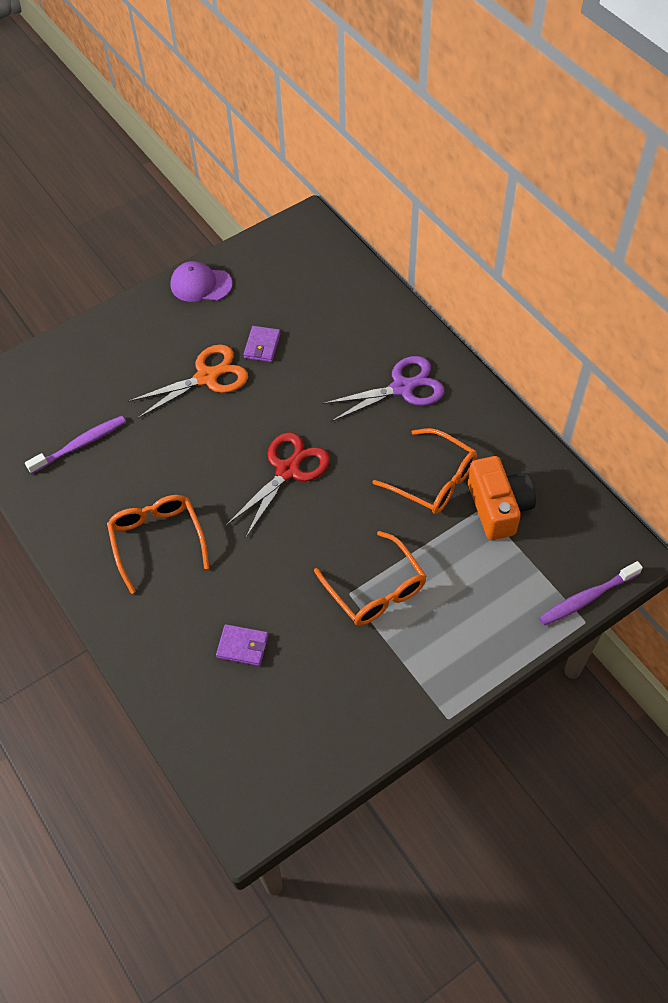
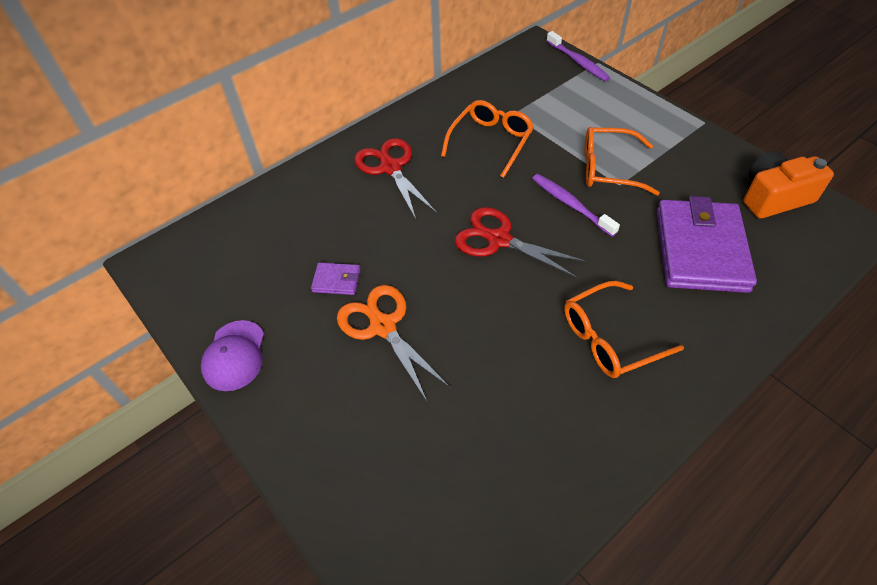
camera: 95 degrees left, 5 degrees down
(80, 445) = (497, 448): purple toothbrush -> purple toothbrush (571, 205)
(242, 646) = (700, 250): purple wallet -> purple wallet, size x2.40
(375, 589) = (609, 168): orange glasses -> orange glasses turned 135 degrees counterclockwise
(402, 388) = (390, 168): purple scissors -> red scissors
(498, 507) = (510, 105): orange camera -> orange camera (774, 197)

